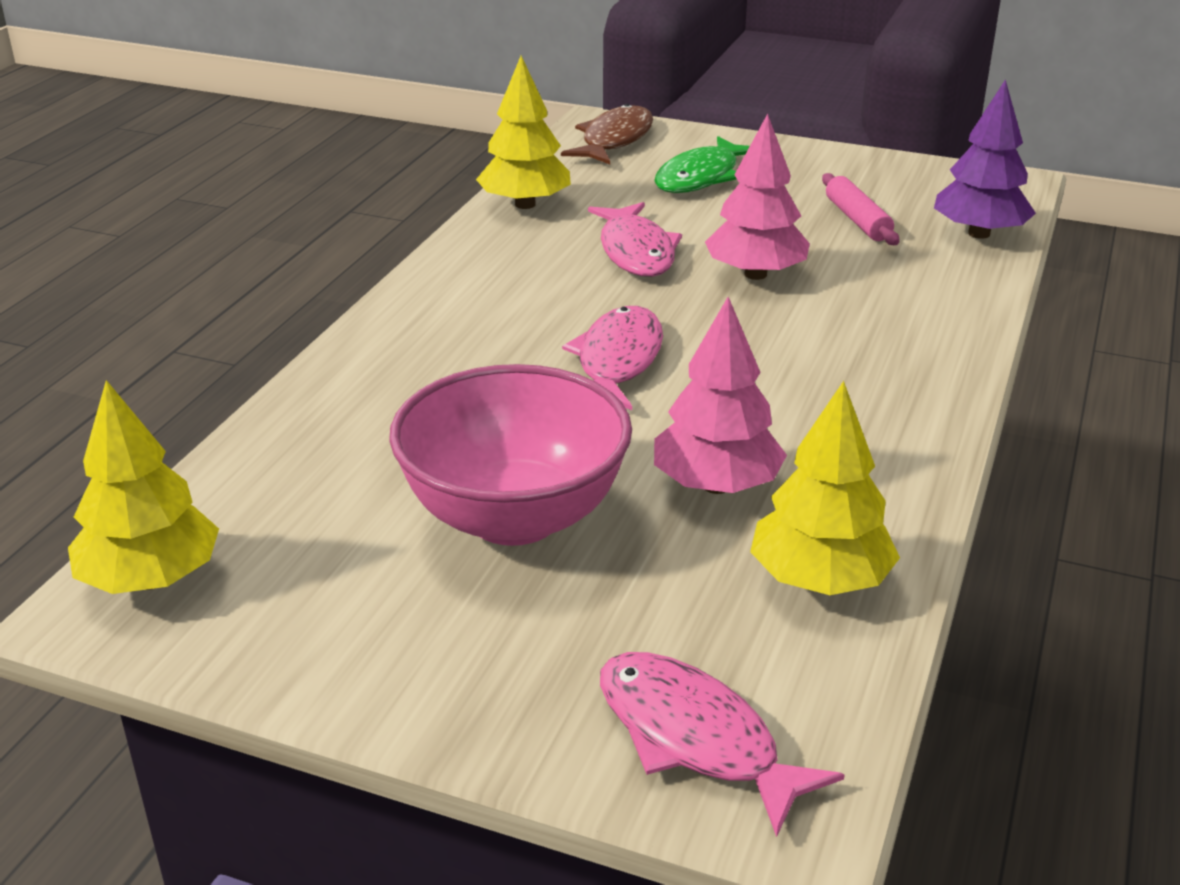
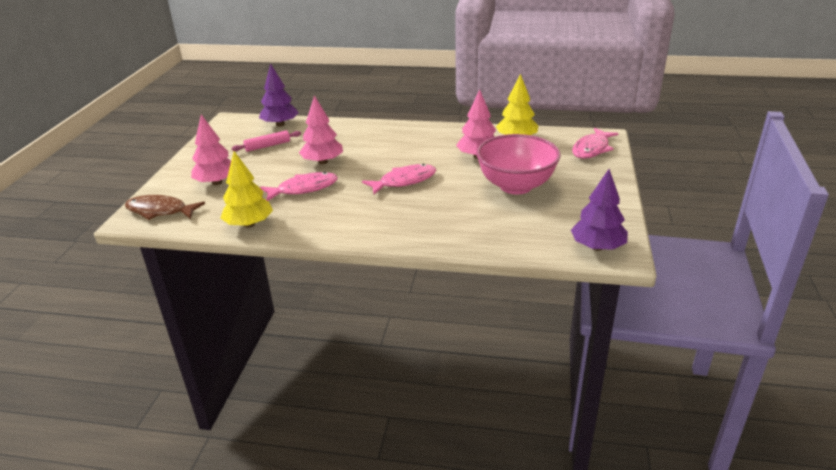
camera: 100 degrees left, 0 degrees up
(150, 579) = (597, 247): yellow tree -> purple tree
(617, 361) = (404, 181): pink fish -> pink fish turned 150 degrees clockwise
(701, 177) = (217, 182): green fish -> pink tree

